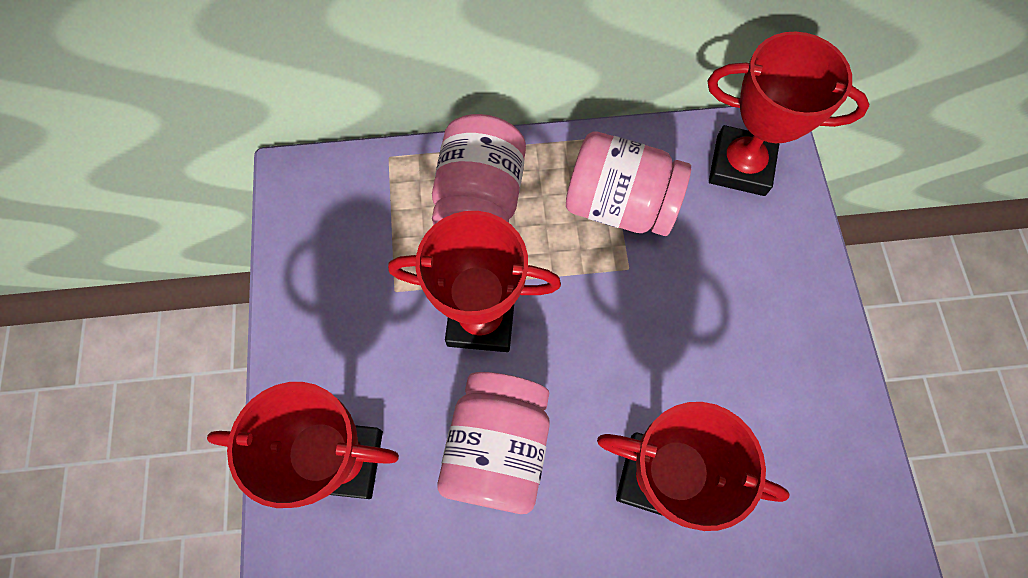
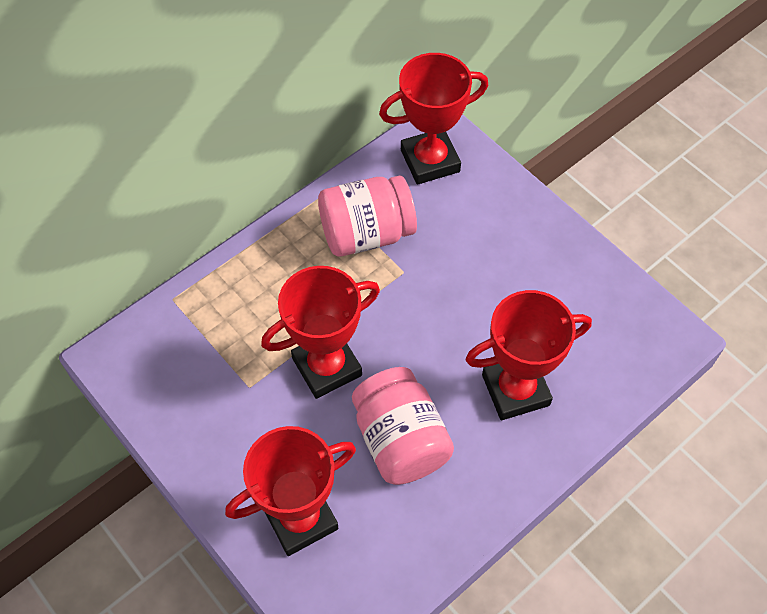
camera: 35 degrees left, 10 degrees down
(480, 199) = (264, 287): pink jar -> none

